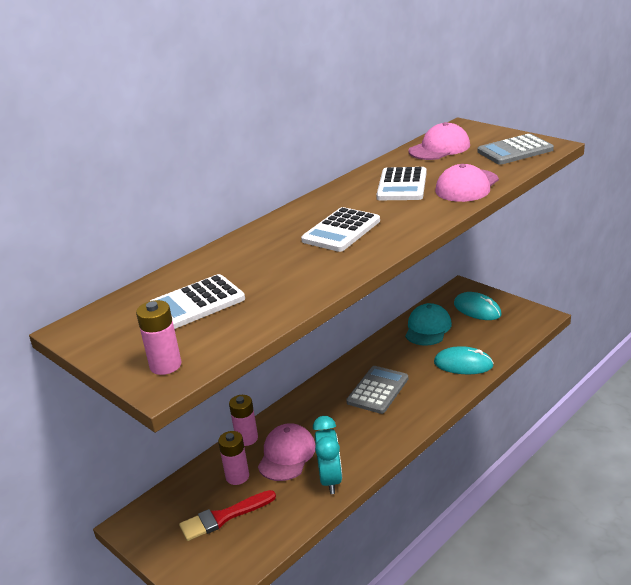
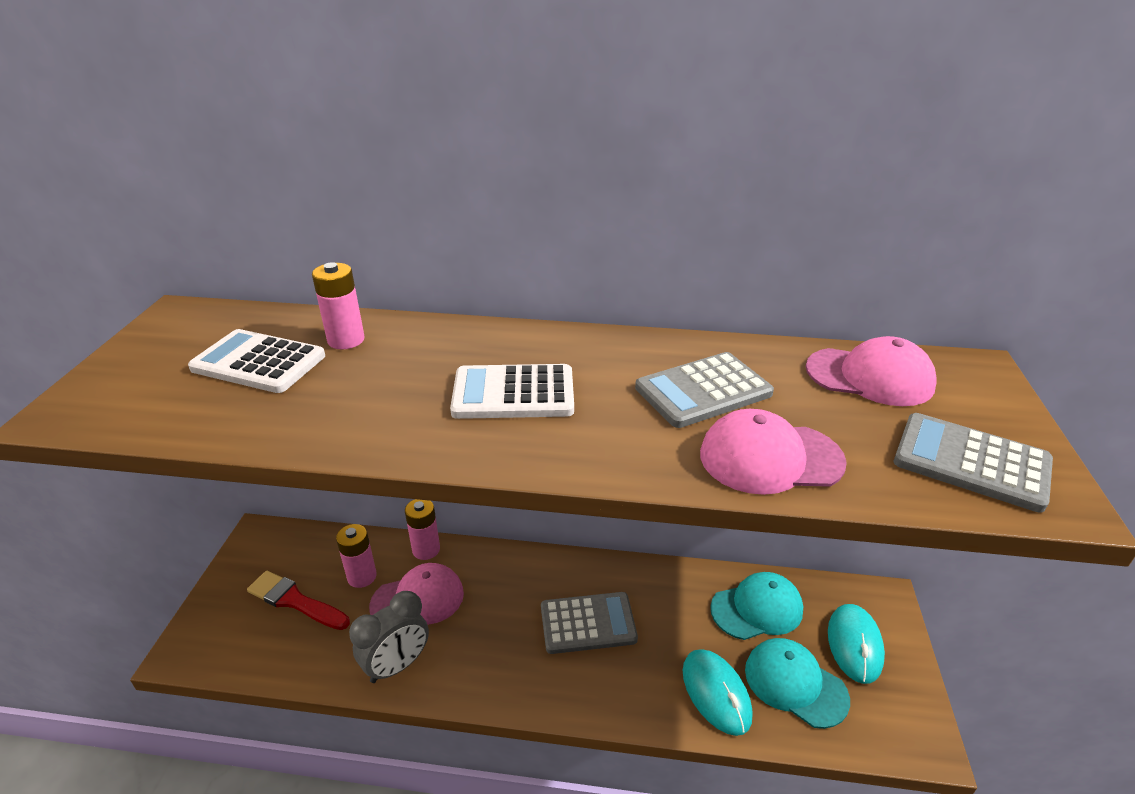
camera: 50 degrees right, 5 degrees up
(165, 365) = (102, 401): pink battery -> pink battery (346, 340)
(330, 480) = (397, 665): turquoise clock -> grey clock
(402, 185) = (703, 391): white calculator -> grey calculator
(481, 337) = (795, 684): none -> turquoise cap

